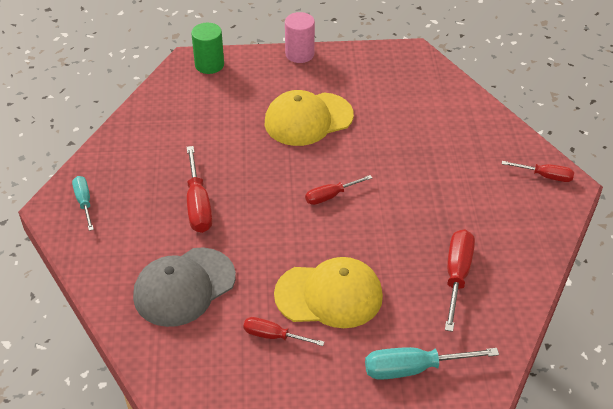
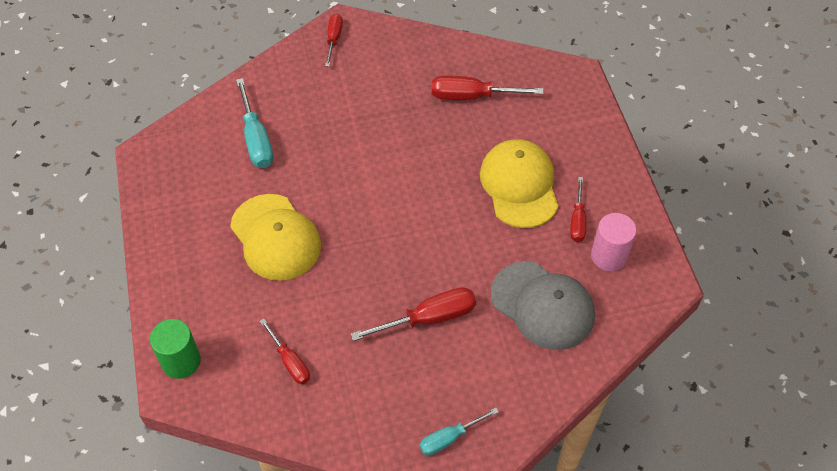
camera: 100 degrees left, 10 degrees up
(299, 54) = (154, 264): pink cylinder -> pink cylinder (609, 256)
(331, 196) = (392, 200): red screwdriver -> red screwdriver (290, 361)
(414, 369) = (579, 118): turquoise screwdriver -> turquoise screwdriver (256, 139)

